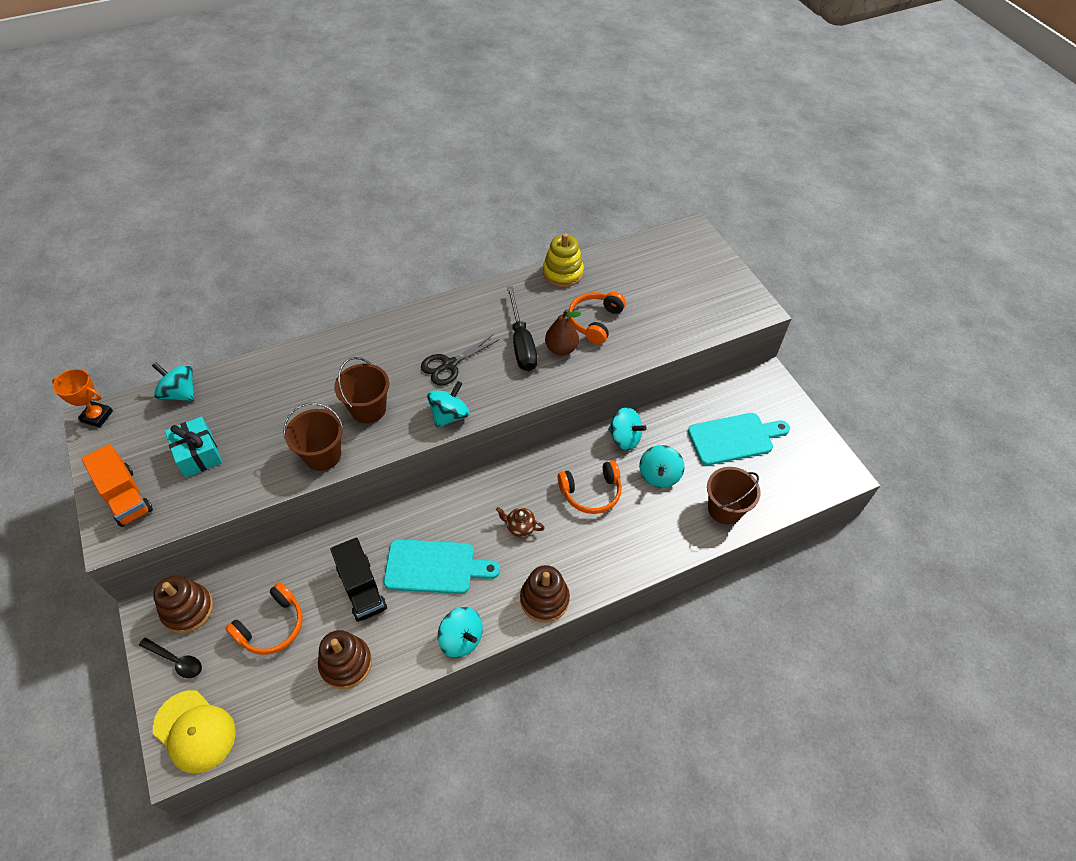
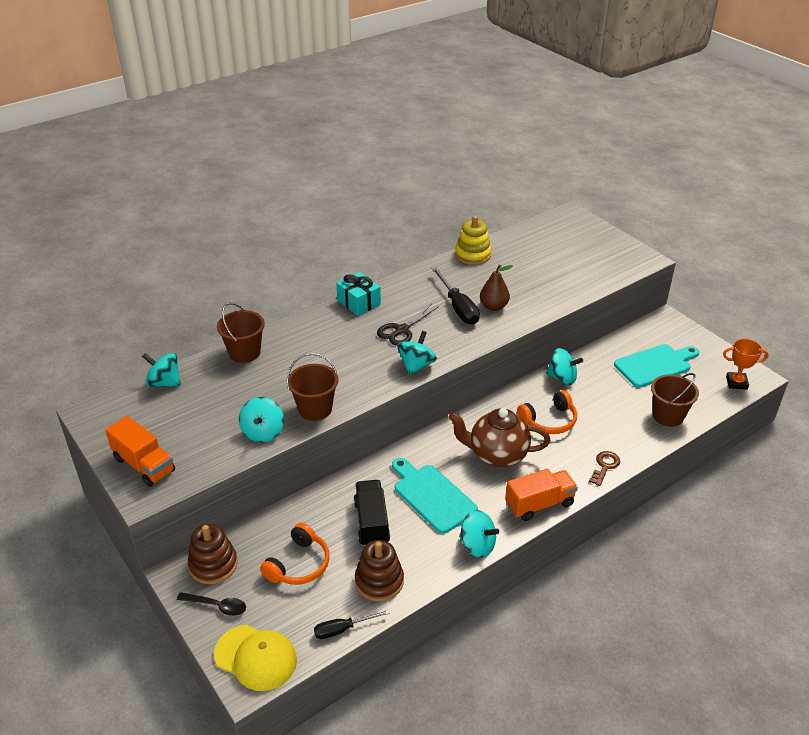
camera: 10 degrees left, 15 degrees down
(97, 416) = (92, 410): orange trophy -> orange trophy (736, 383)
(198, 454) = (200, 424): turquoise gift -> turquoise gift (359, 302)
(290, 715) = (343, 629): none -> black screwdriver
(362, 588) = (372, 523): black truck -> black truck turned 150 degrees counterclockwise
(368, 409) = (342, 371): brown bucket -> brown bucket (244, 352)
(434, 567) = (432, 496): turquoise cutting board -> turquoise cutting board turned 120 degrees counterclockwise
(520, 527) = (497, 455): brown teapot -> brown teapot, size x2.18
(544, 599) = (539, 504): brown stacking toy -> orange truck
(595, 321) = (514, 284): orange headphones -> none
(632, 563) = (605, 466): none -> brown key
(659, 475) = (602, 400): turquoise spinning top -> turquoise spinning top (263, 432)

